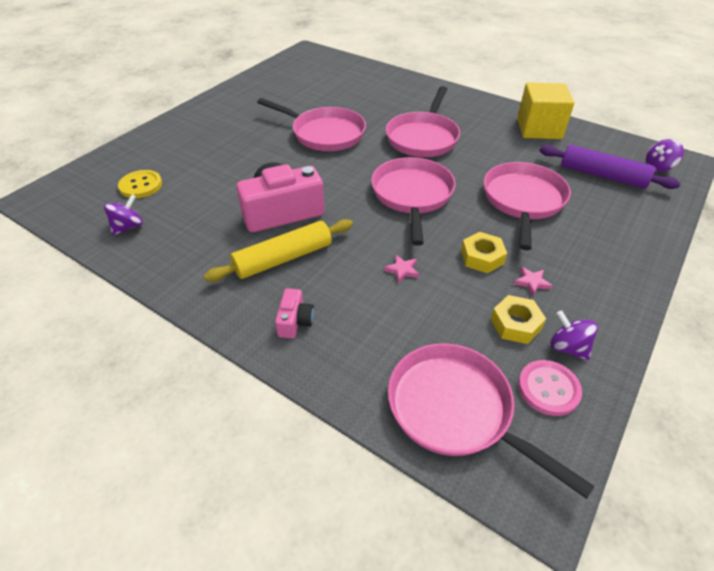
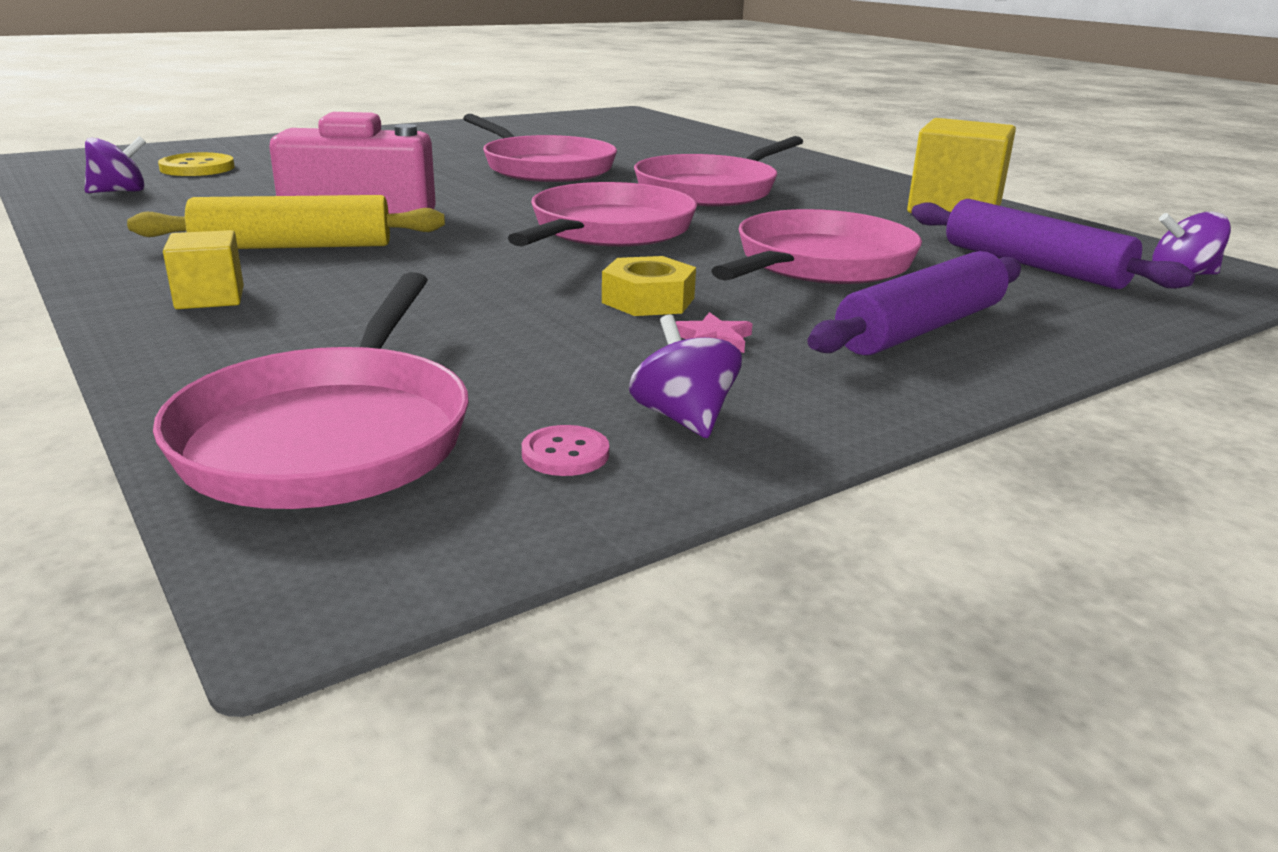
camera: 20 degrees right, 20 degrees down
(295, 321) = (210, 298): pink camera -> yellow cube
(402, 270) = (475, 287): pink star -> none
(456, 410) = (332, 435): pink pan -> pink pan turned 150 degrees counterclockwise
(515, 324) = (608, 373): yellow nut -> none
(548, 389) = (565, 454): pink button -> pink button, size x0.59
(598, 246) = (921, 328): none -> purple rolling pin

